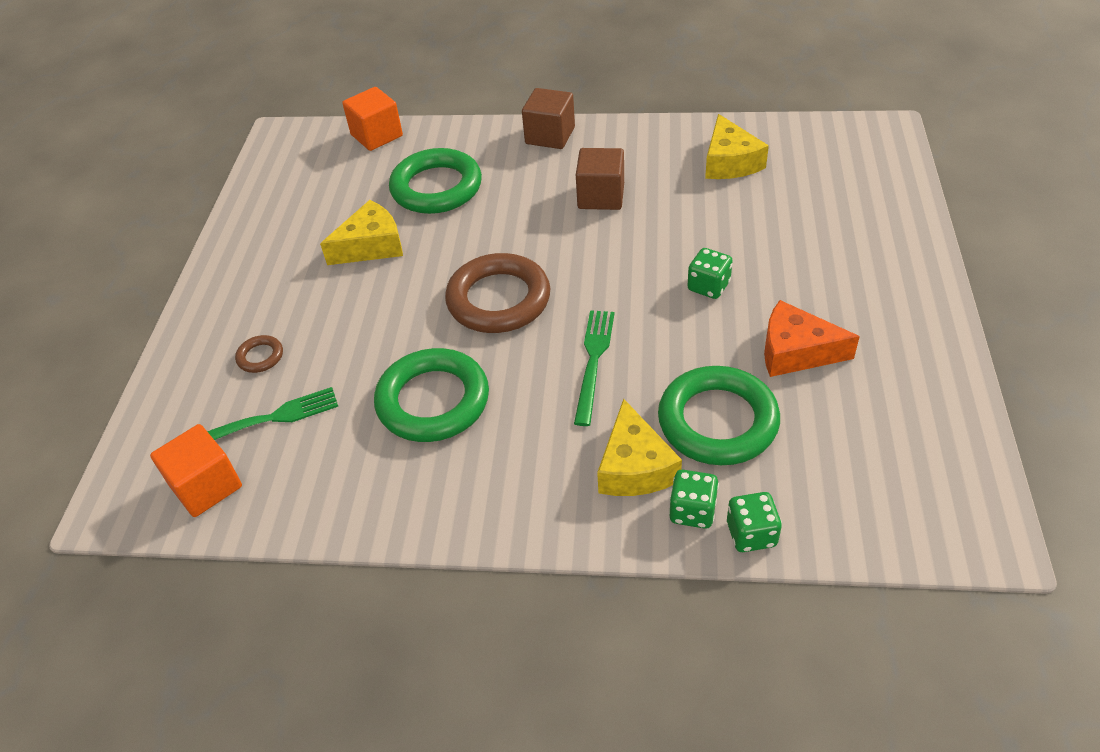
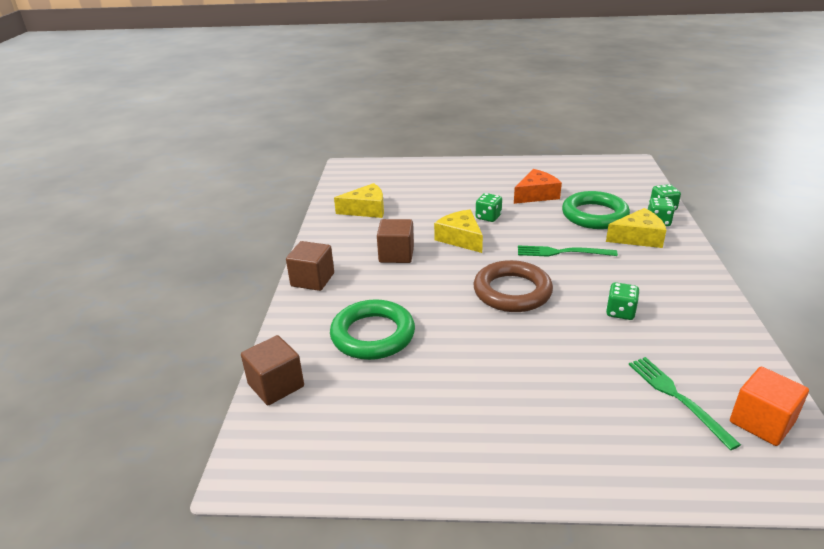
camera: 95 degrees left, 15 degrees down
(260, 357) = (609, 417): brown ring -> none
(371, 245) = (453, 365): yellow cheese -> yellow cheese (460, 238)
(377, 135) = (276, 385): orange cube -> brown cube
(433, 401) = (620, 312): green ring -> green dice
(796, 351) = (536, 195): orange cheese -> orange cheese turned 135 degrees counterclockwise

